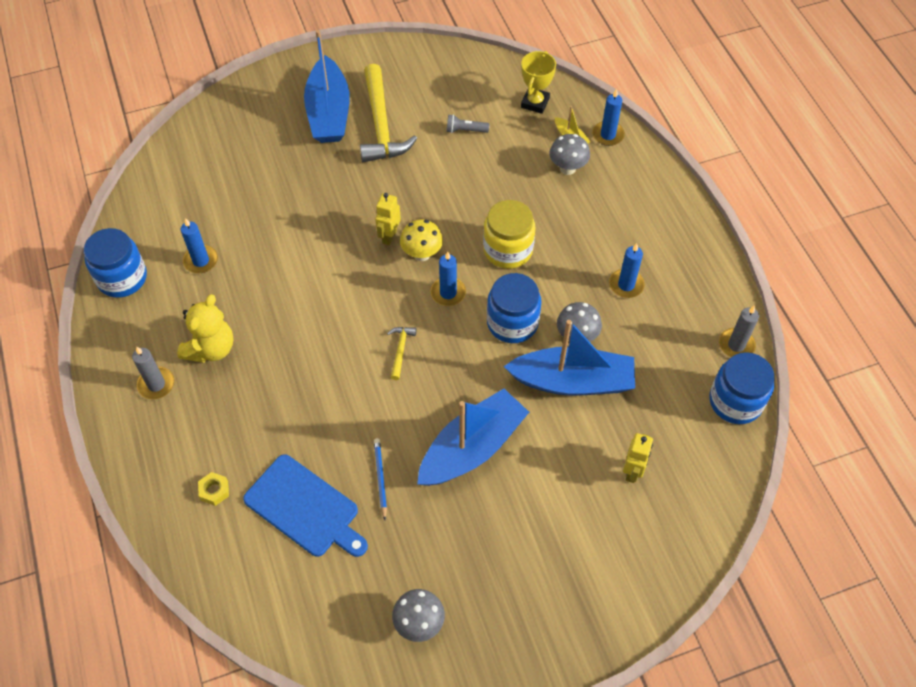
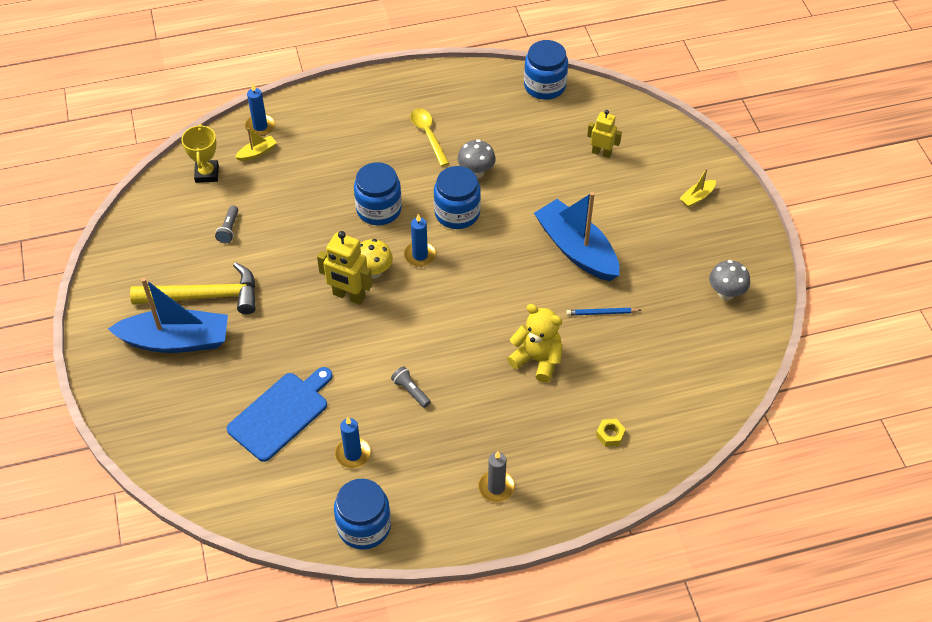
camera: 85 degrees left, 5 degrees down
(211, 348) = (460, 442): yellow teddy bear -> yellow teddy bear (537, 360)
(273, 301) = (410, 391): none -> grey flashlight
(305, 508) = (628, 367): blue cutting board -> blue cutting board (281, 414)
(389, 236) = (348, 296): yellow robot -> yellow robot, size x1.52
(400, 350) = (477, 293): yellow hammer -> none
(508, 250) = (379, 209): yellow jar -> blue jar
(535, 103) = (207, 174): yellow trophy -> yellow trophy turned 60 degrees clockwise
(567, 168) = (293, 159): grey mushroom -> none
(572, 381) = (519, 179): blue boat -> none
(575, 589) = (697, 197): none -> yellow boat
(626, 285) = (428, 135): blue candle -> yellow spoon
(736, 345) = (494, 77): grey candle -> none

